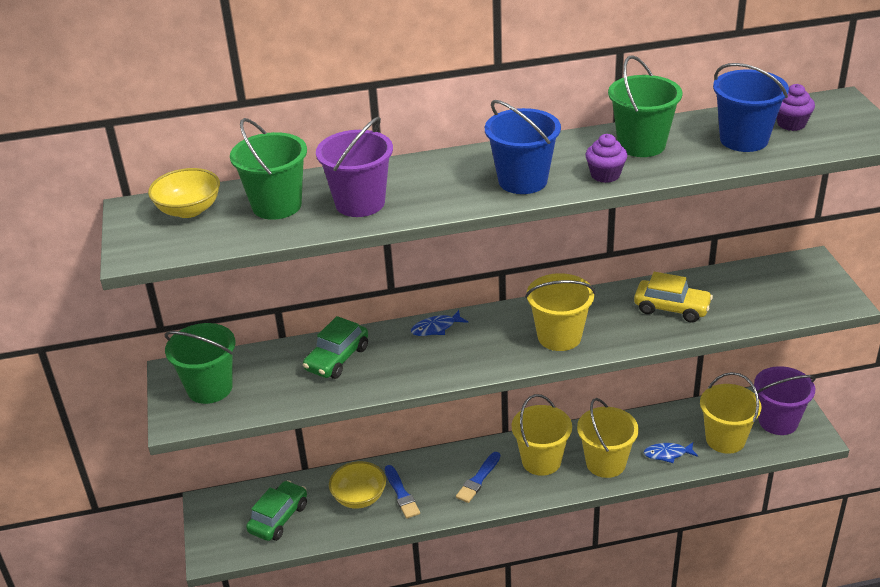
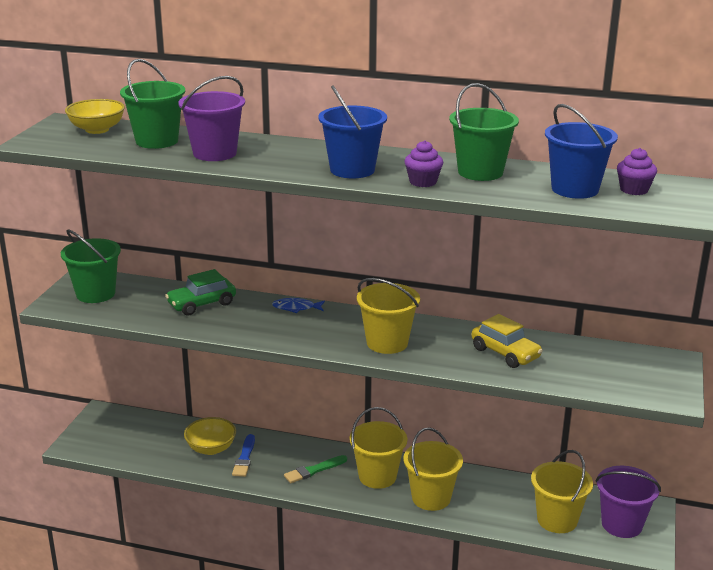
camera: 25 degrees right, 10 degrees down
(278, 518) = (140, 440): green car -> none
(478, 479) = (314, 470): blue brush -> green brush
(667, 454) = (492, 511): blue fish -> none

